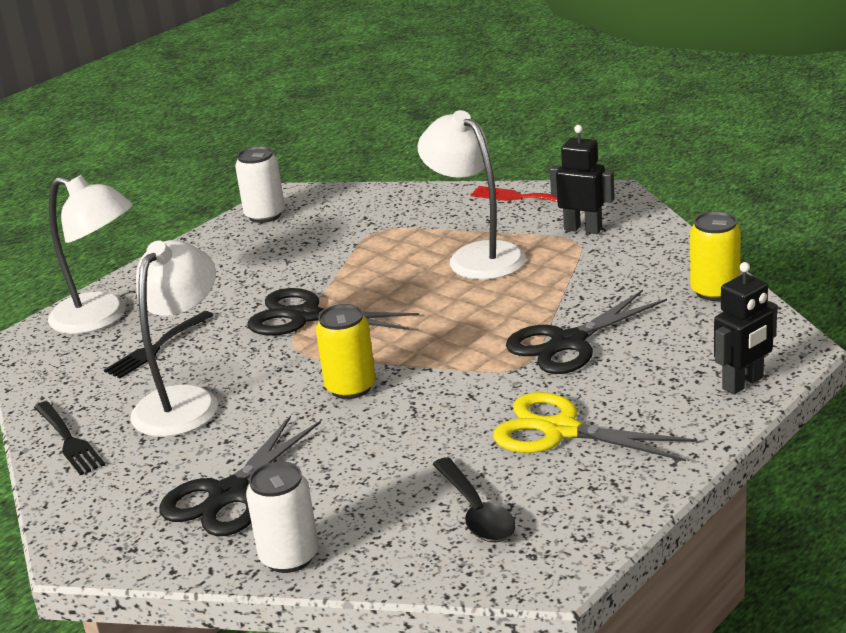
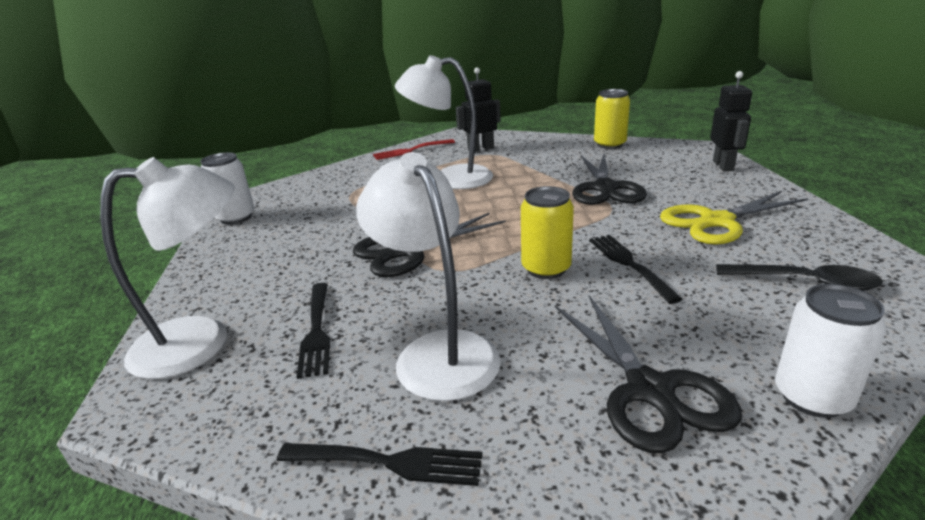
camera: 50 degrees left, 0 degrees up
(406, 421) = (630, 265): none -> black fork

